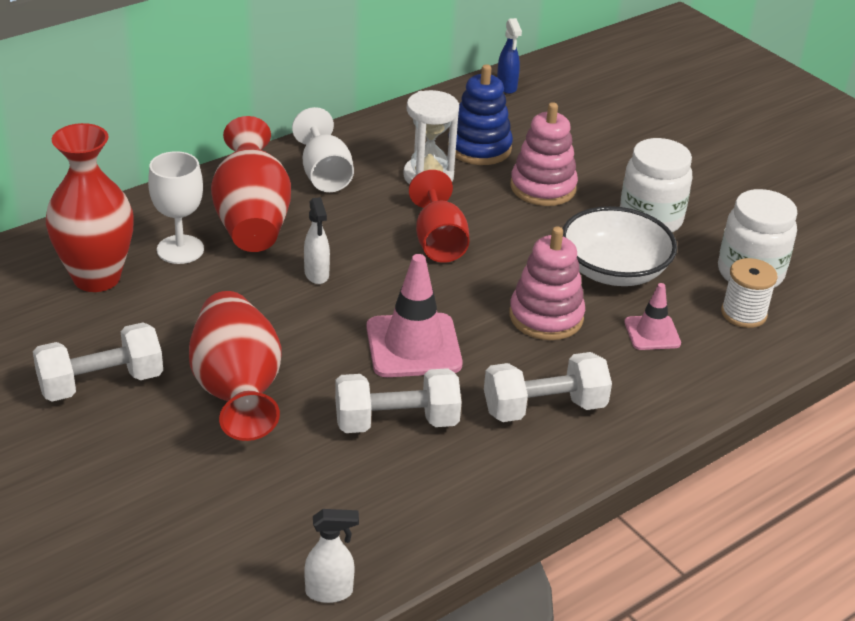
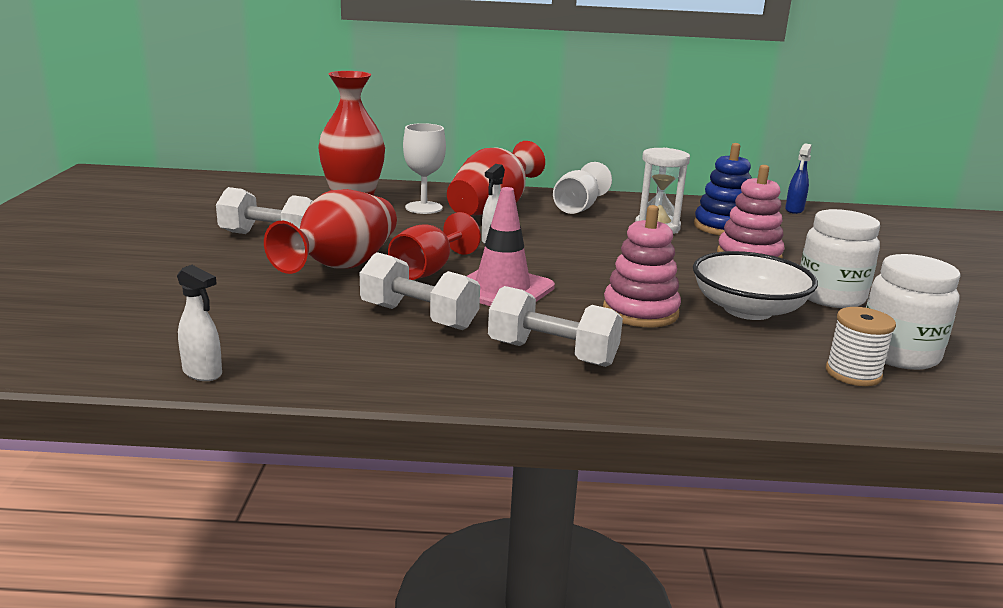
camera: 40 degrees right, 15 degrees down
(438, 242) = (612, 254): red goblet -> red goblet (428, 270)
(652, 333) = (730, 352): pink traffic cone -> none

